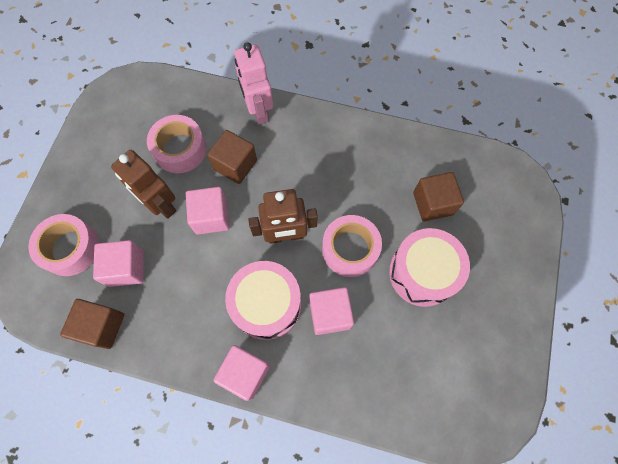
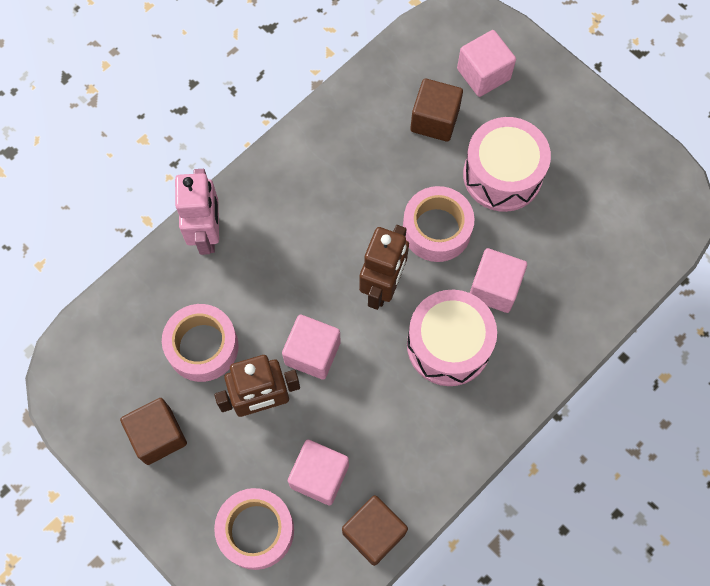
camera: 60 degrees left, 0 degrees up
(235, 165) = (263, 295): brown cube -> brown cube (158, 436)
(245, 373) = (509, 403): pink cube -> pink cube (483, 74)
(258, 110) = (207, 233): pink robot -> pink robot turned 105 degrees counterclockwise

